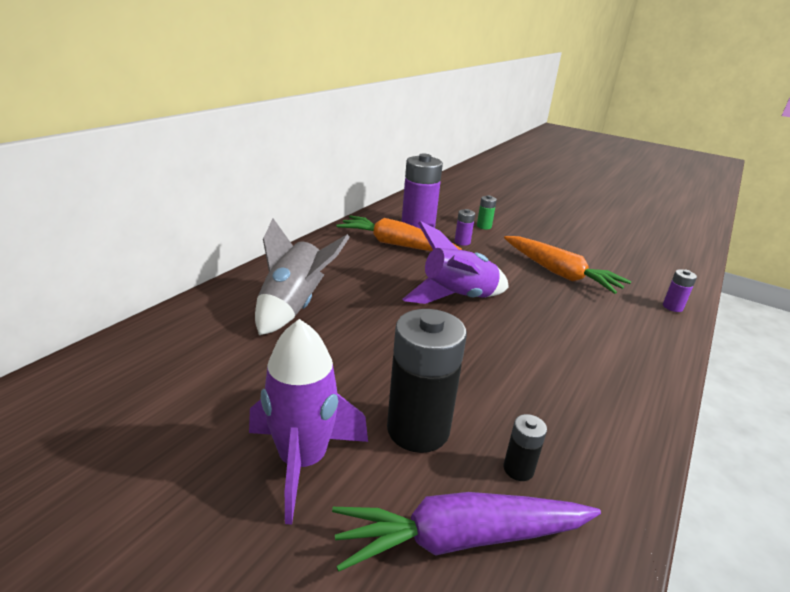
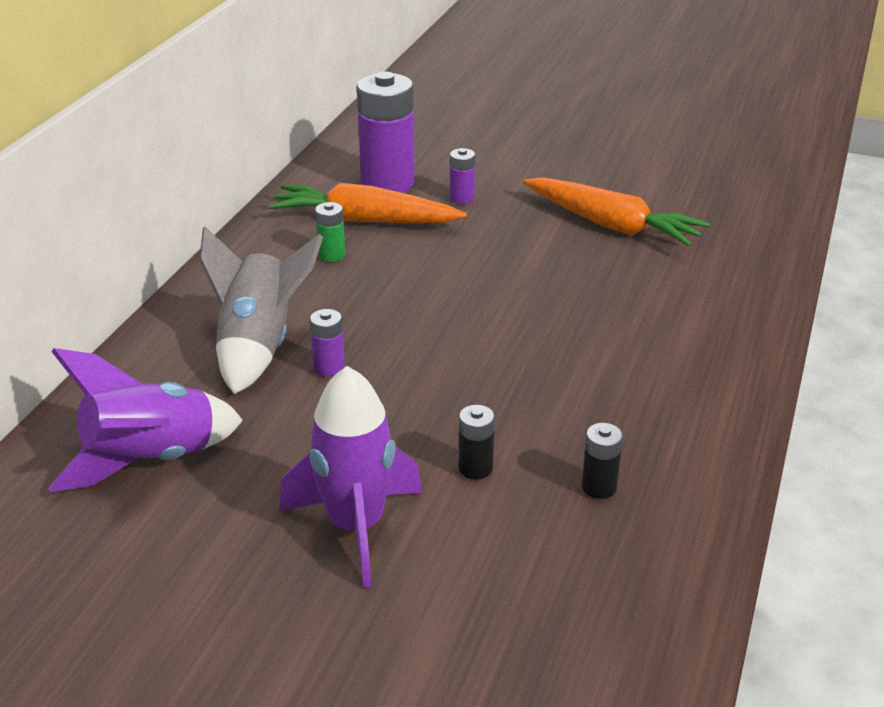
camera: 10 degrees left, 5 degrees up
(418, 429) = (475, 468): black battery -> black battery, size x0.45
(457, 298) = (478, 291): purple rocket -> purple rocket (152, 461)
(461, 539) = (552, 564): purple carrot -> none
(484, 226) = (487, 163): green battery -> green battery (331, 255)
(672, 307) = (769, 250): purple battery -> purple battery (329, 368)

